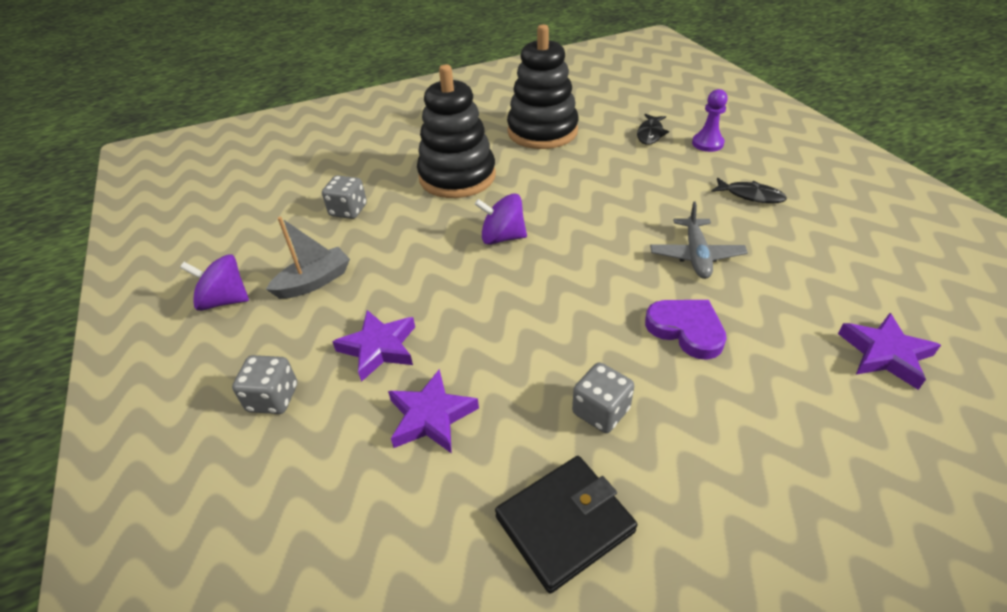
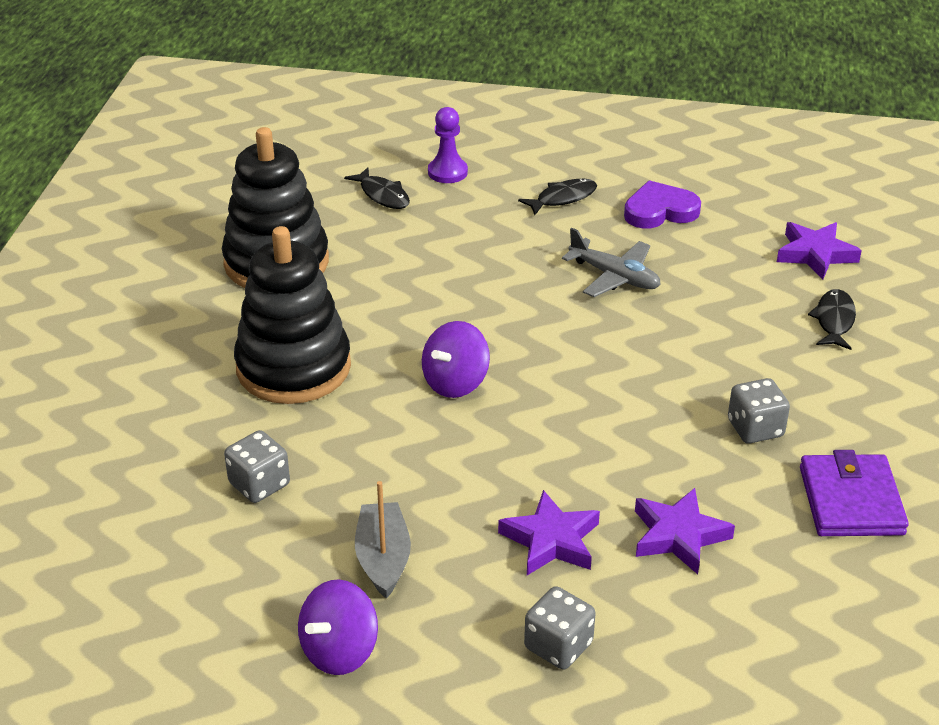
camera: 60 degrees left, 5 degrees down
(564, 524) = (850, 501): black wallet -> purple wallet
(686, 330) = (703, 334): purple heart -> purple heart (660, 211)
(807, 406) = (834, 320): none -> black fish

